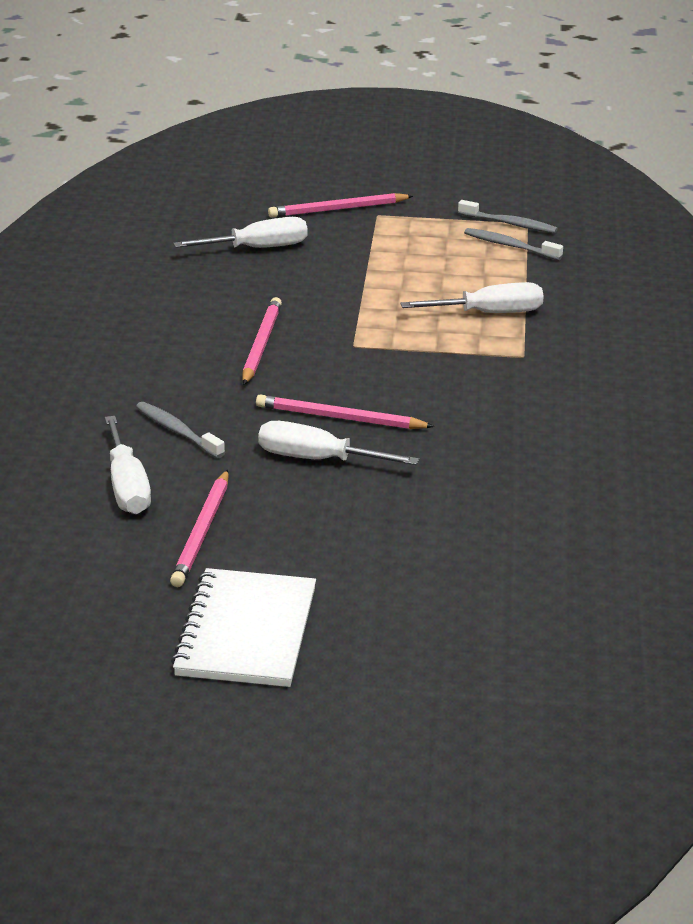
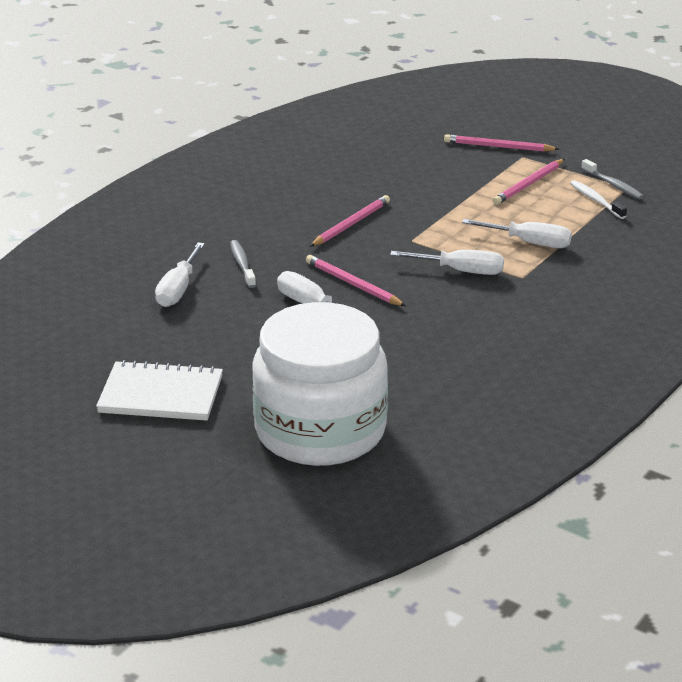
camera: 30 degrees right, 0 degrees up
(202, 532) = (195, 329): pink pencil -> pink pencil (528, 184)
(246, 632) = (161, 395): white notebook -> white notebook turned 60 degrees clockwise
(258, 248) = (415, 161): white screwdriver -> white screwdriver (461, 271)
(489, 612) = (320, 431): none -> white jar
(510, 246) = (596, 200): grey toothbrush -> white toothbrush

